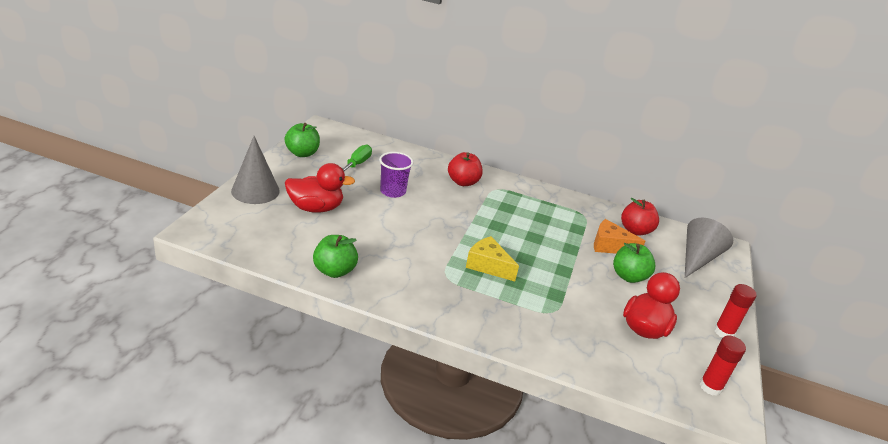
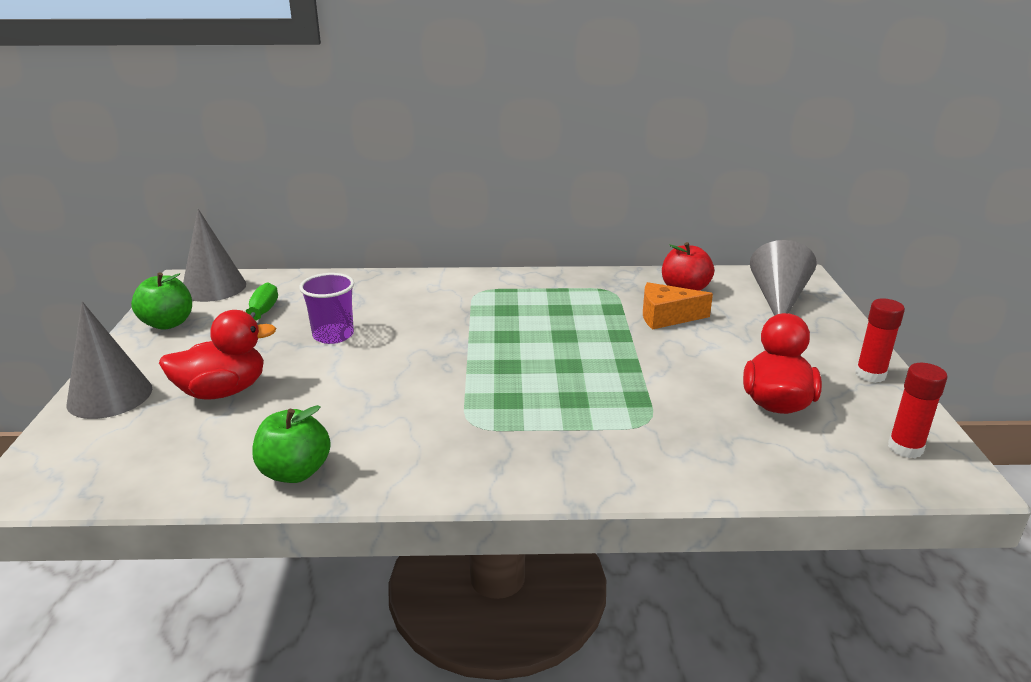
camera: 15 degrees left, 5 degrees down
(337, 136) = (214, 287): none -> grey cone
(463, 182) = (428, 296): red apple -> none
(488, 265) = (523, 391): yellow cheese -> none
(628, 276) = (713, 346): green apple -> none

